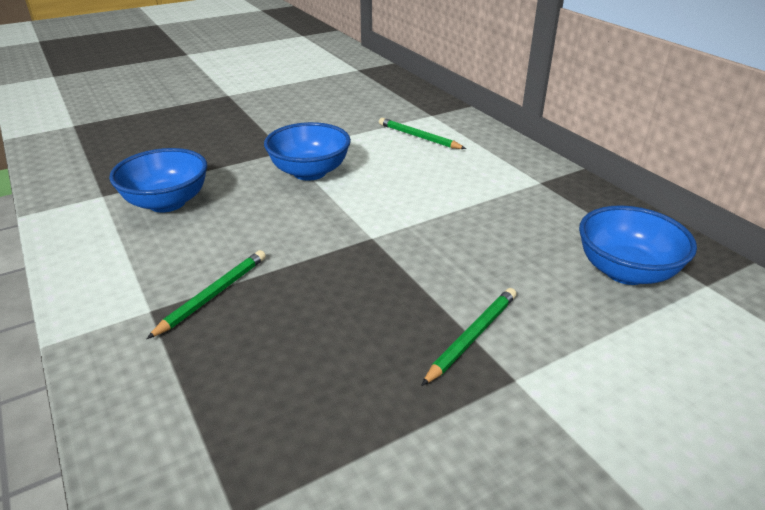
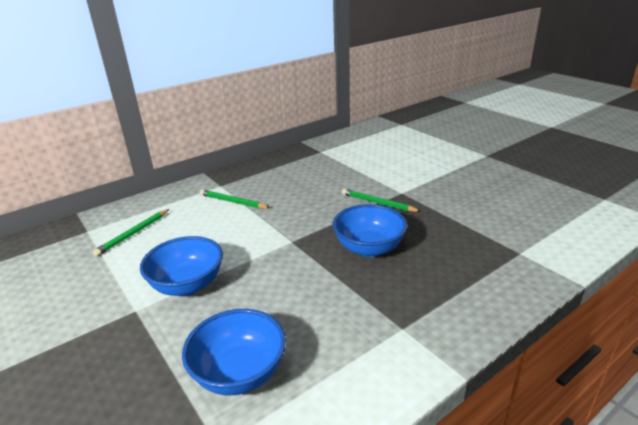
camera: 95 degrees left, 5 degrees down
(213, 295) = (374, 300): green pencil -> green pencil (233, 202)
(625, 271) = (314, 166): blue bowl -> blue bowl (369, 248)

